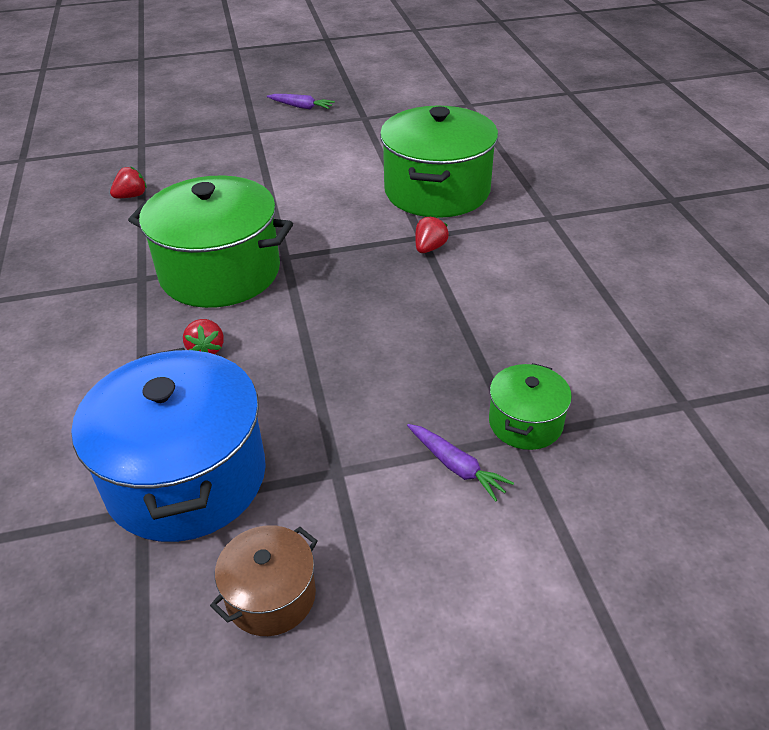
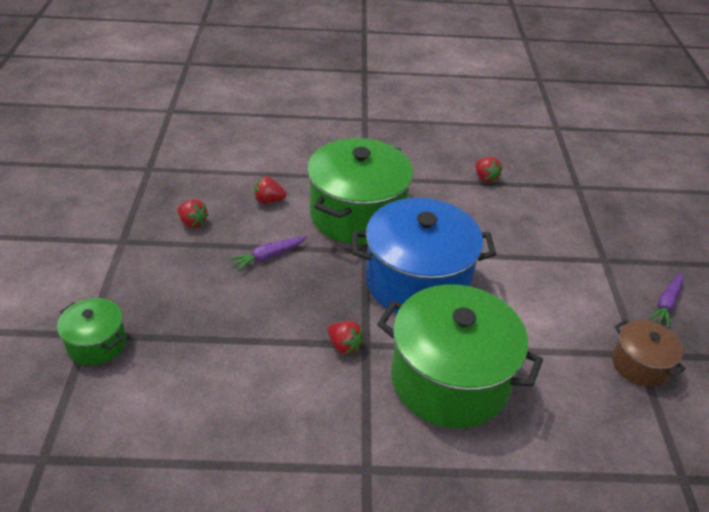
camera: 100 degrees right, 0 degrees up
(186, 477) = (160, 184): blue pot -> blue pot (417, 281)
(271, 596) = (59, 205): brown pot -> brown pot (639, 364)
(273, 409) = (193, 222): none -> red strawberry
(456, 466) = (86, 295): purple carrot -> purple carrot (268, 256)

